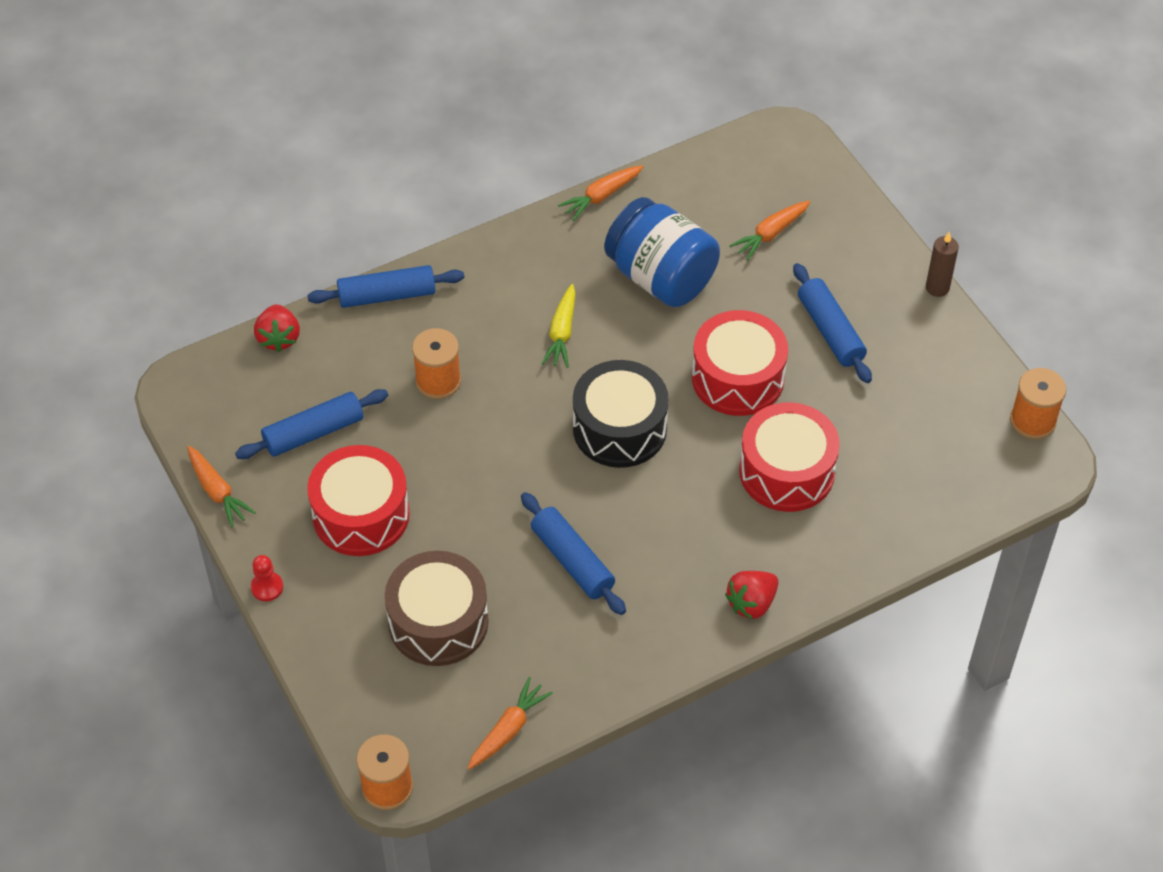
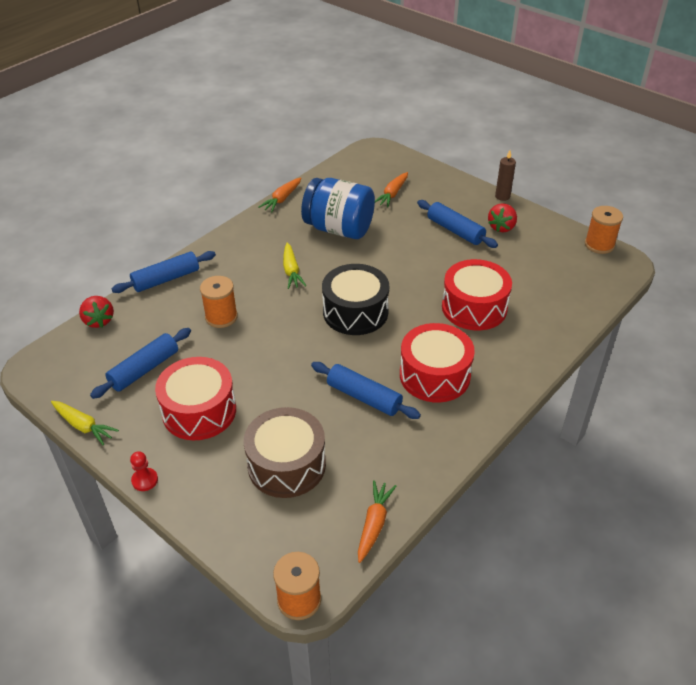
camera: 20 degrees left, 10 degrees down
(217, 491) = (83, 426): orange carrot -> yellow carrot
(737, 378) = (414, 267): red drum -> red drum (434, 375)
(751, 603) = (498, 388): red strawberry -> red strawberry (502, 227)

